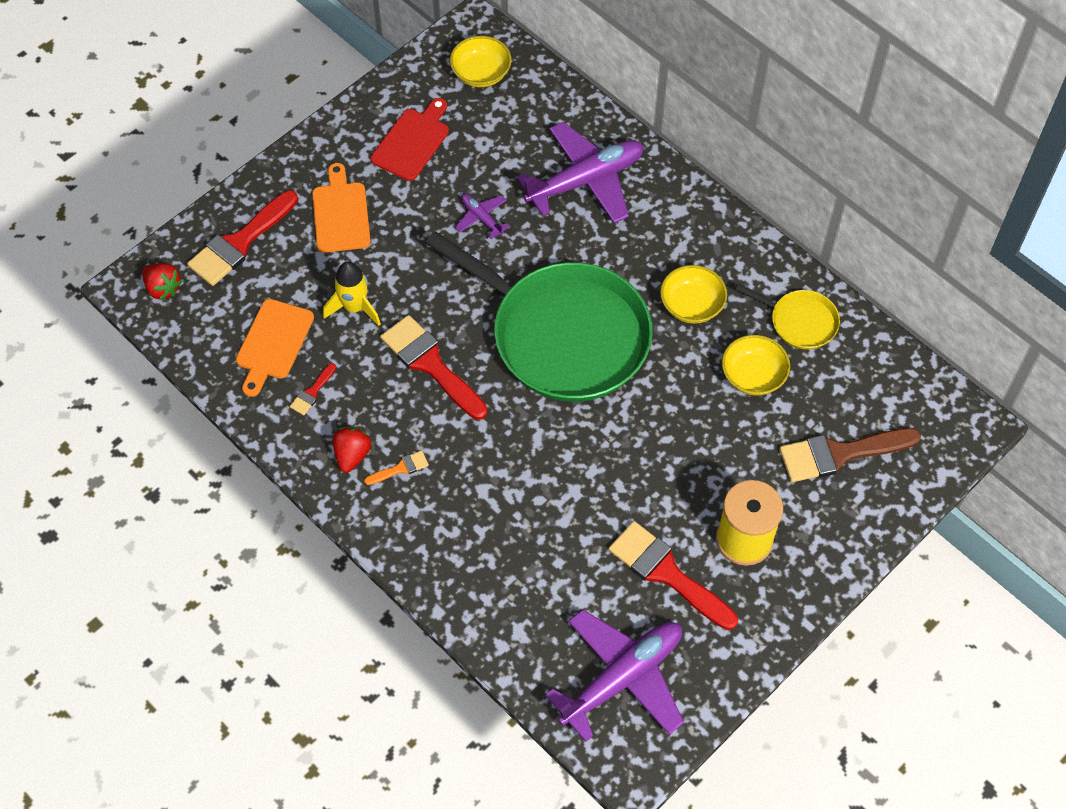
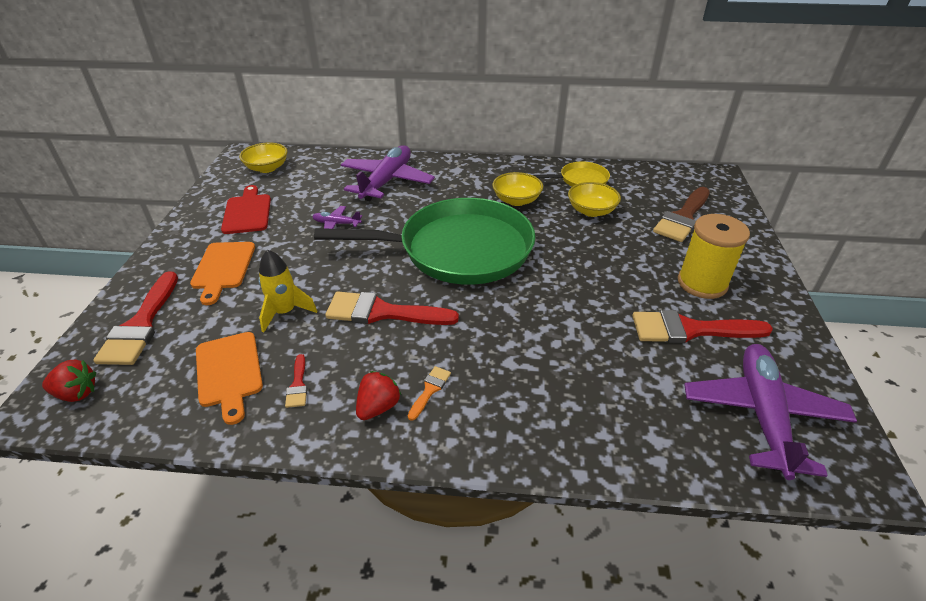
camera: 40 degrees left, 20 degrees down
(341, 214) = (223, 268): orange cutting board -> orange cutting board turned 135 degrees counterclockwise
(352, 455) = (378, 407): red strawberry -> red strawberry turned 60 degrees clockwise

